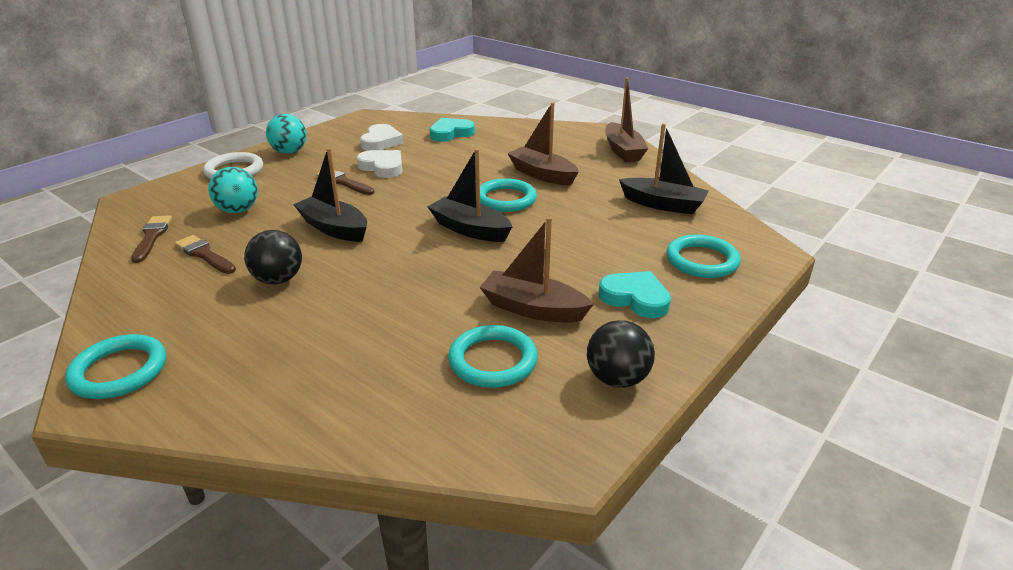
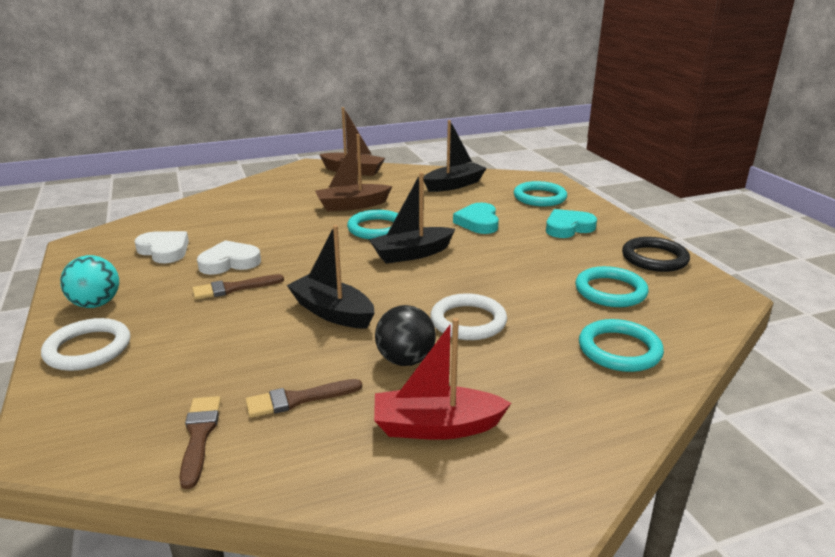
camera: 60 degrees left, 5 degrees down
(119, 371) = (506, 486): turquoise ring -> turquoise ring (619, 350)
(152, 237) = (199, 435): brown brush -> brown brush turned 60 degrees clockwise
(189, 319) = (436, 426): none -> red boat
(238, 210) = (211, 362): turquoise ball -> none
(334, 228) = (332, 312): black boat -> black boat turned 60 degrees clockwise
(361, 291) = (468, 321): none -> white ring
(451, 133) = (206, 216): turquoise heart -> turquoise heart (478, 222)
(533, 309) = (554, 261): brown boat -> none
(617, 379) = (654, 258): black ball -> black ring

